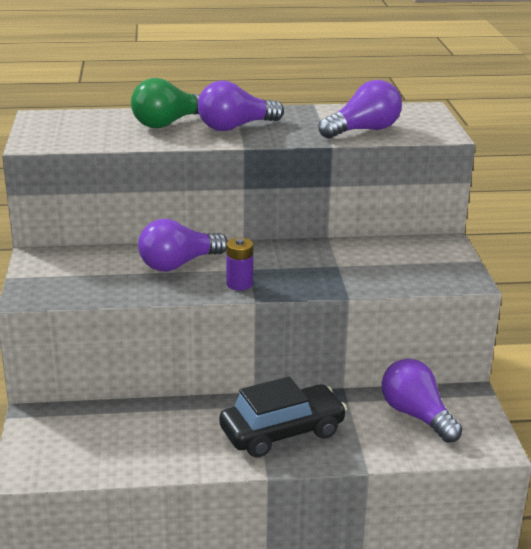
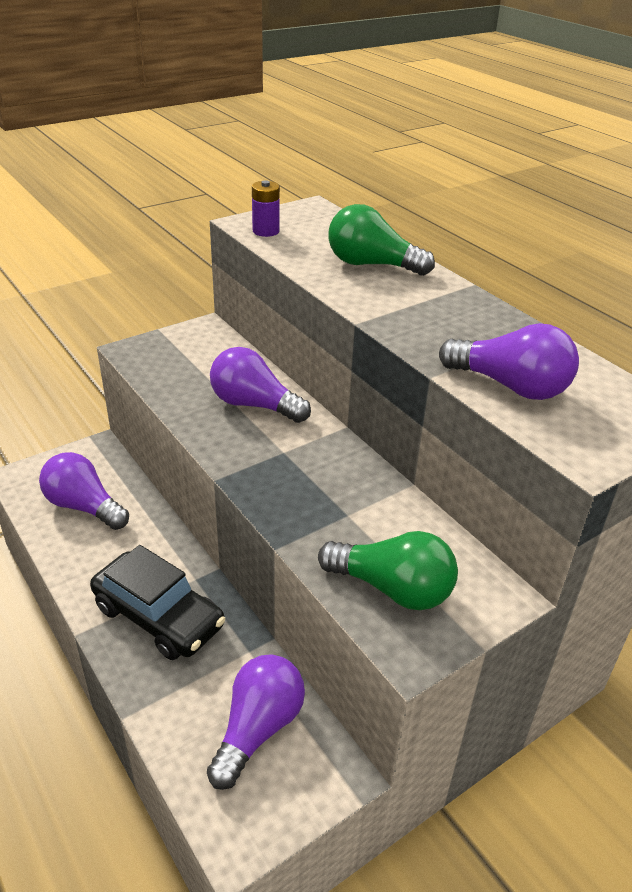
camera: 60 degrees right, 10 degrees up
(235, 127) = (409, 302): purple light bulb -> purple light bulb (84, 506)
(239, 284) = (244, 456): purple battery -> purple battery (266, 231)
(416, 271) = (392, 588): none -> green light bulb

